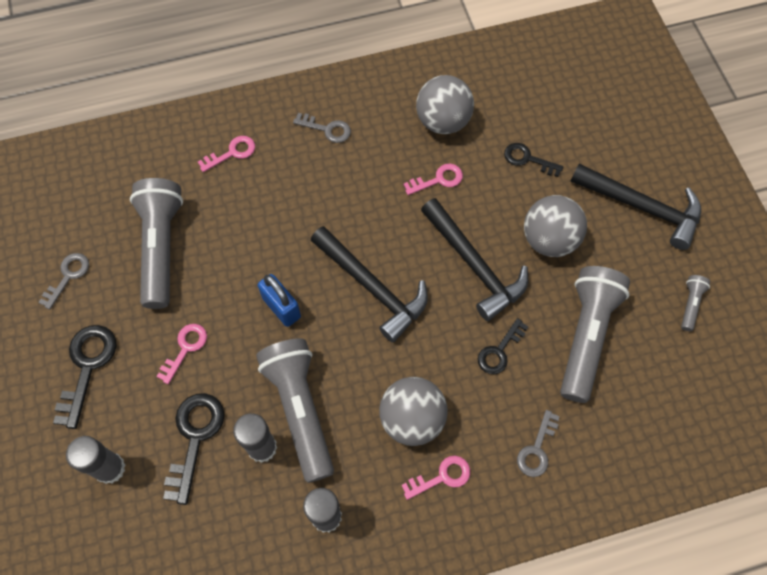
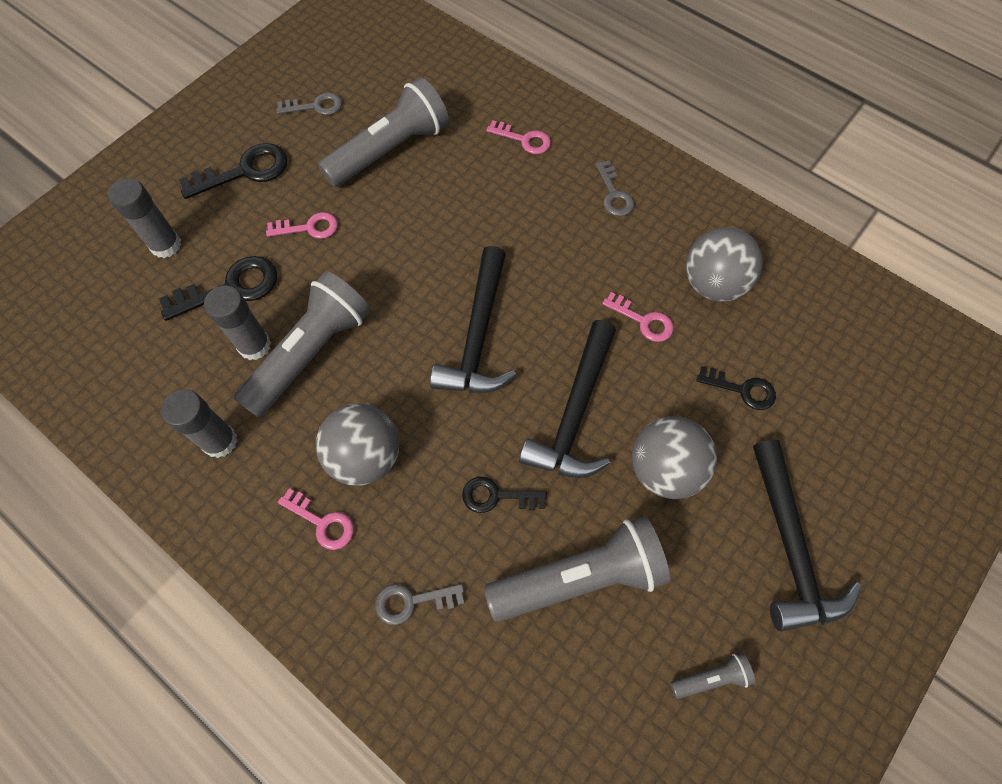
camera: 55 degrees right, 0 degrees up
(281, 307) = (401, 274): blue padlock -> none
(527, 159) = (742, 390): black key -> black key turned 120 degrees clockwise

